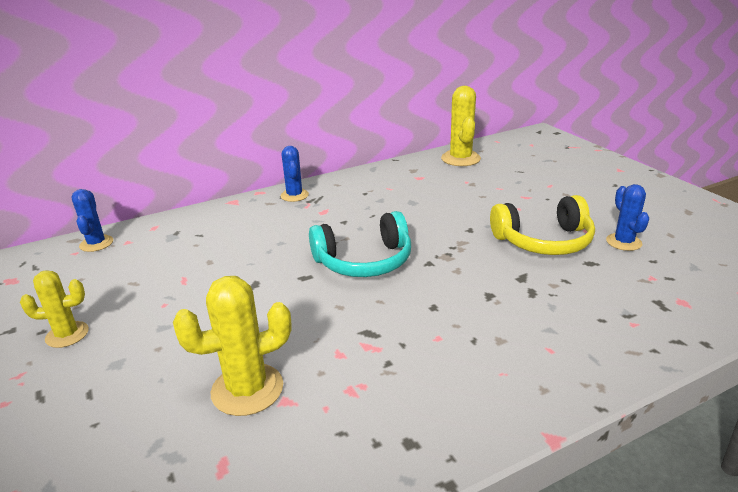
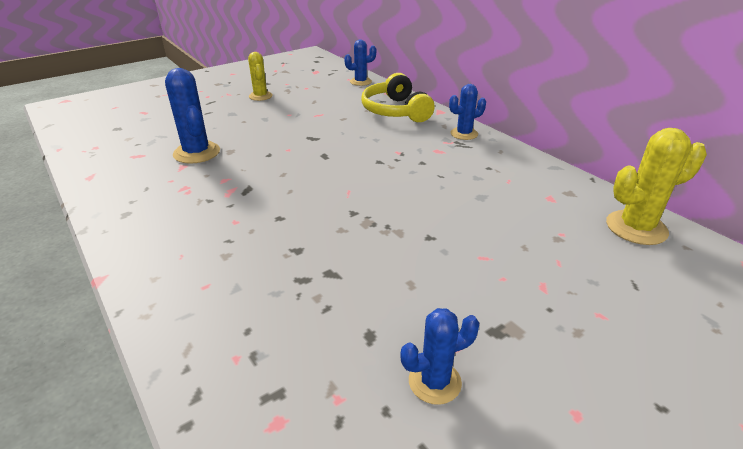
camera: 80 degrees right, 5 degrees up
(247, 389) = (197, 153): yellow cactus -> blue cactus
(364, 261) = (351, 178): turquoise headphones -> none
(544, 241) = (416, 296): yellow headphones -> yellow headphones (395, 111)

